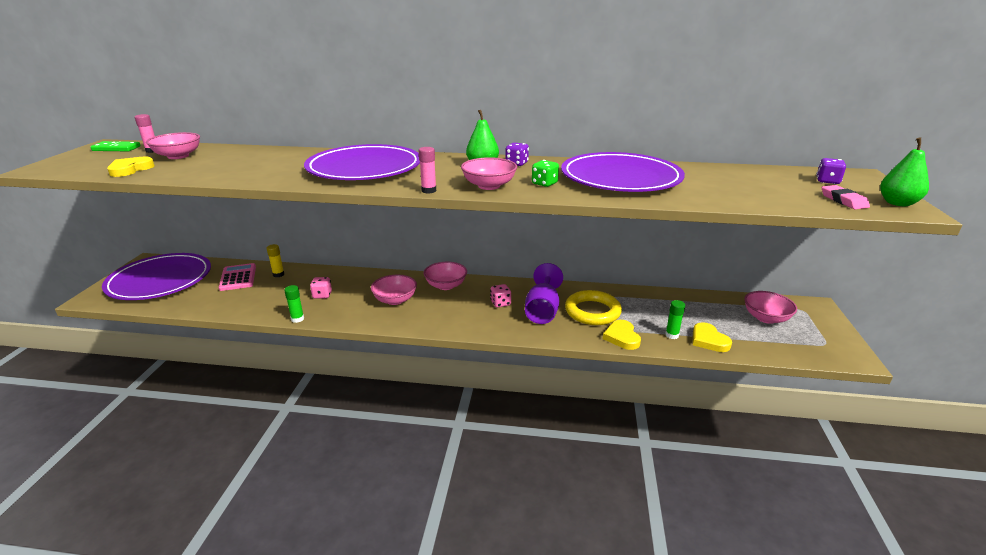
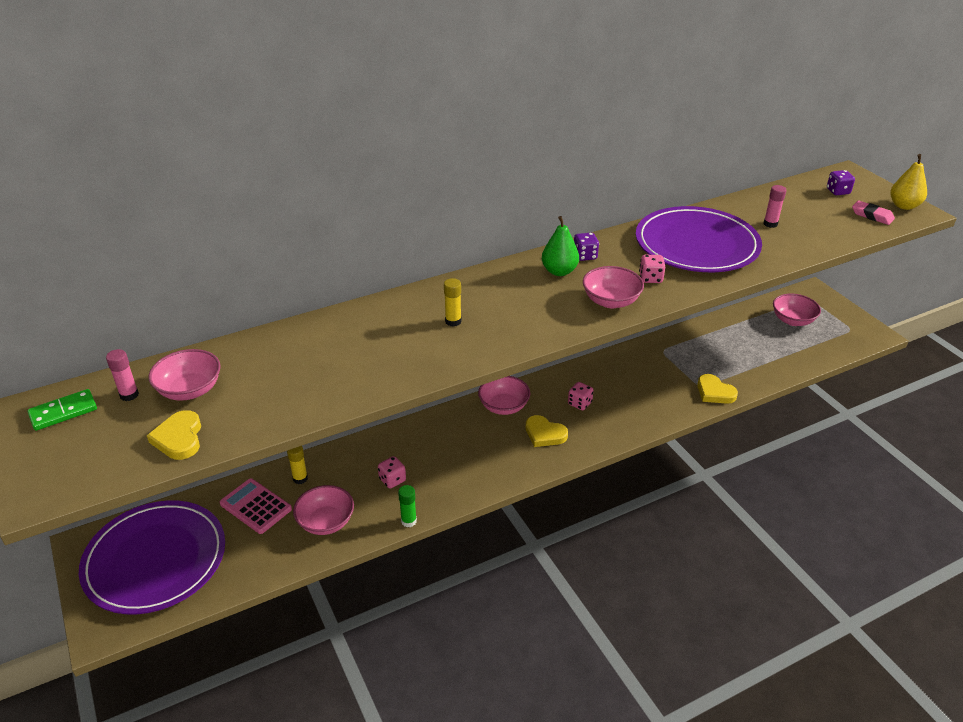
camera: 35 degrees left, 10 degrees up
(364, 168) = (453, 321): purple plate -> yellow glue stick
(395, 300) = (477, 448): pink bowl -> pink bowl (326, 522)
(429, 191) = (571, 331): pink glue stick -> pink glue stick (770, 224)
(542, 310) = (624, 394): purple goblet -> none
(544, 183) = (650, 278): green dice -> pink dice
(592, 311) = (665, 375): yellow ring -> none
(672, 335) = (747, 371): green glue stick -> none
(708, 340) = (776, 364): yellow heart -> yellow heart (544, 434)
(897, 203) = (904, 206): green pear -> yellow pear

